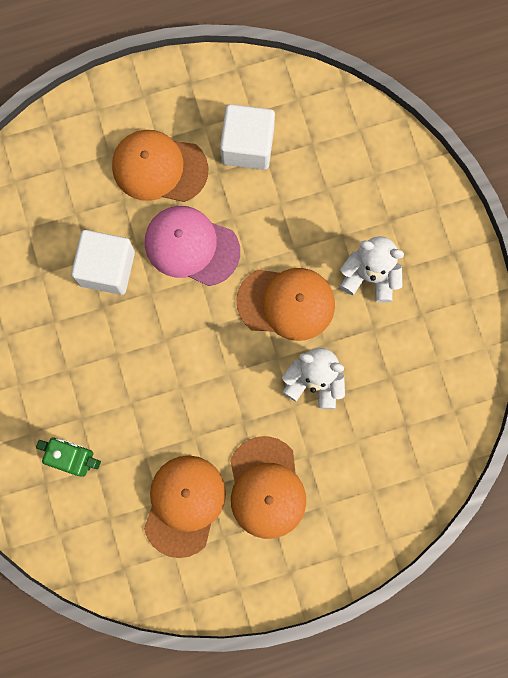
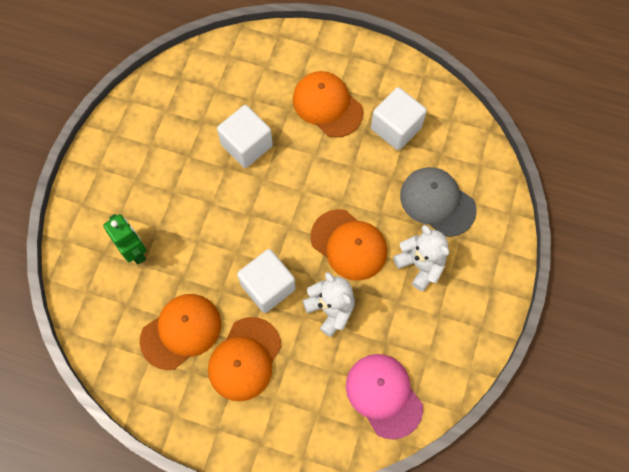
camera: 35 degrees right, 10 degrees down
(191, 246) = (312, 167): pink cap -> pink cap (384, 395)
(237, 401) = (268, 286): none -> white cube
(343, 198) = (437, 202): none -> grey cap

